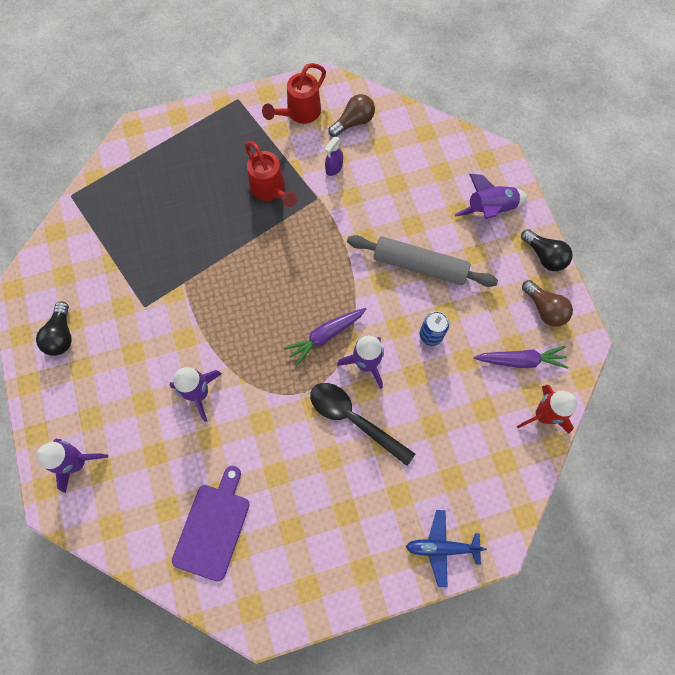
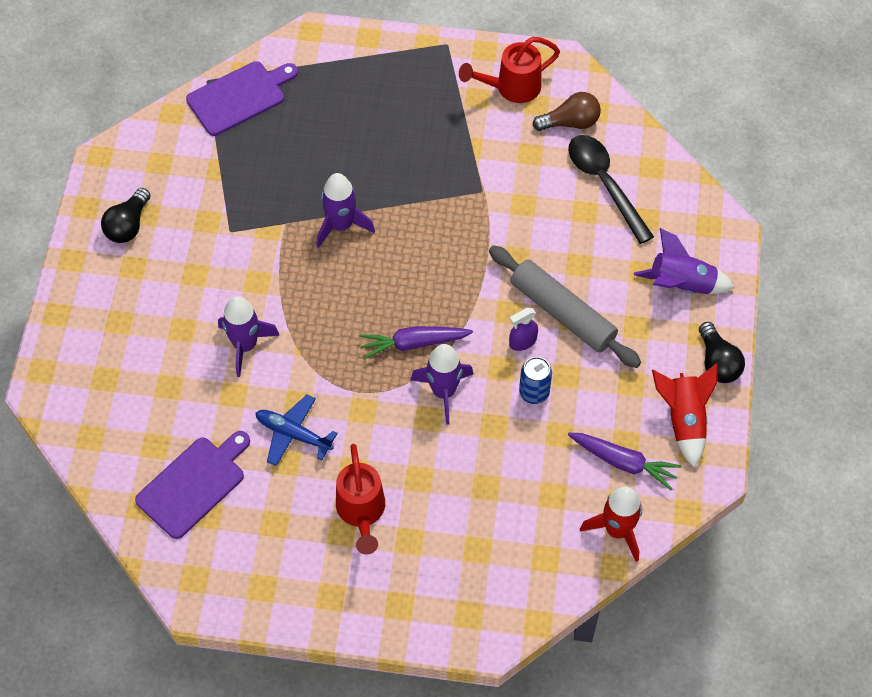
camera: 25 degrees right, 10 degrees down
(77, 462) = (85, 360): purple rocket -> purple rocket (341, 225)
(102, 198) = (239, 97): none -> purple cutting board
(271, 191) = (433, 162): red watering can -> red watering can (361, 513)
(334, 168) = (519, 165): purple spray bottle -> purple spray bottle (522, 342)
(353, 419) = (399, 442): black spoon -> black spoon (604, 184)
(441, 547) = (426, 612): blue plane -> blue plane (293, 434)
(544, 309) = (684, 420): brown light bulb -> red rocket

